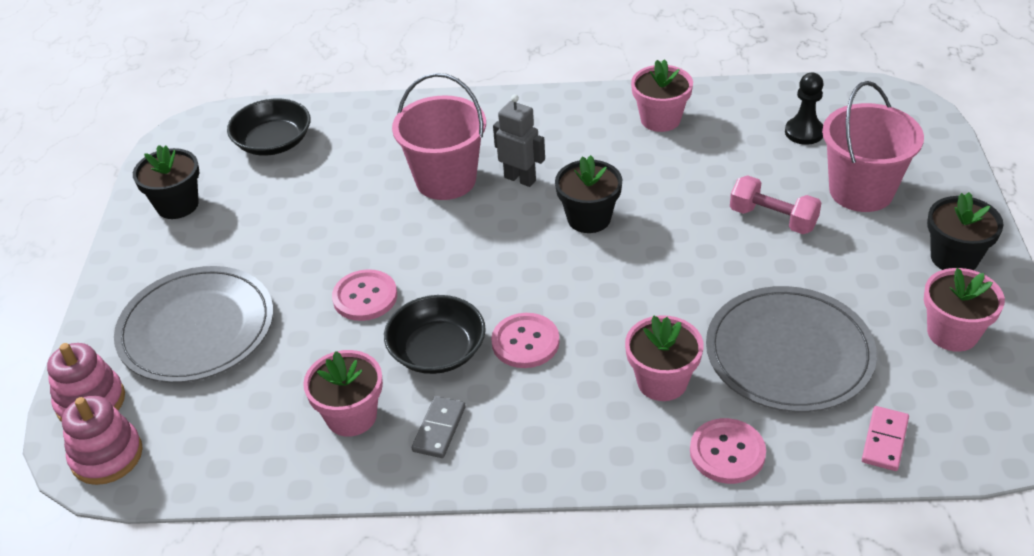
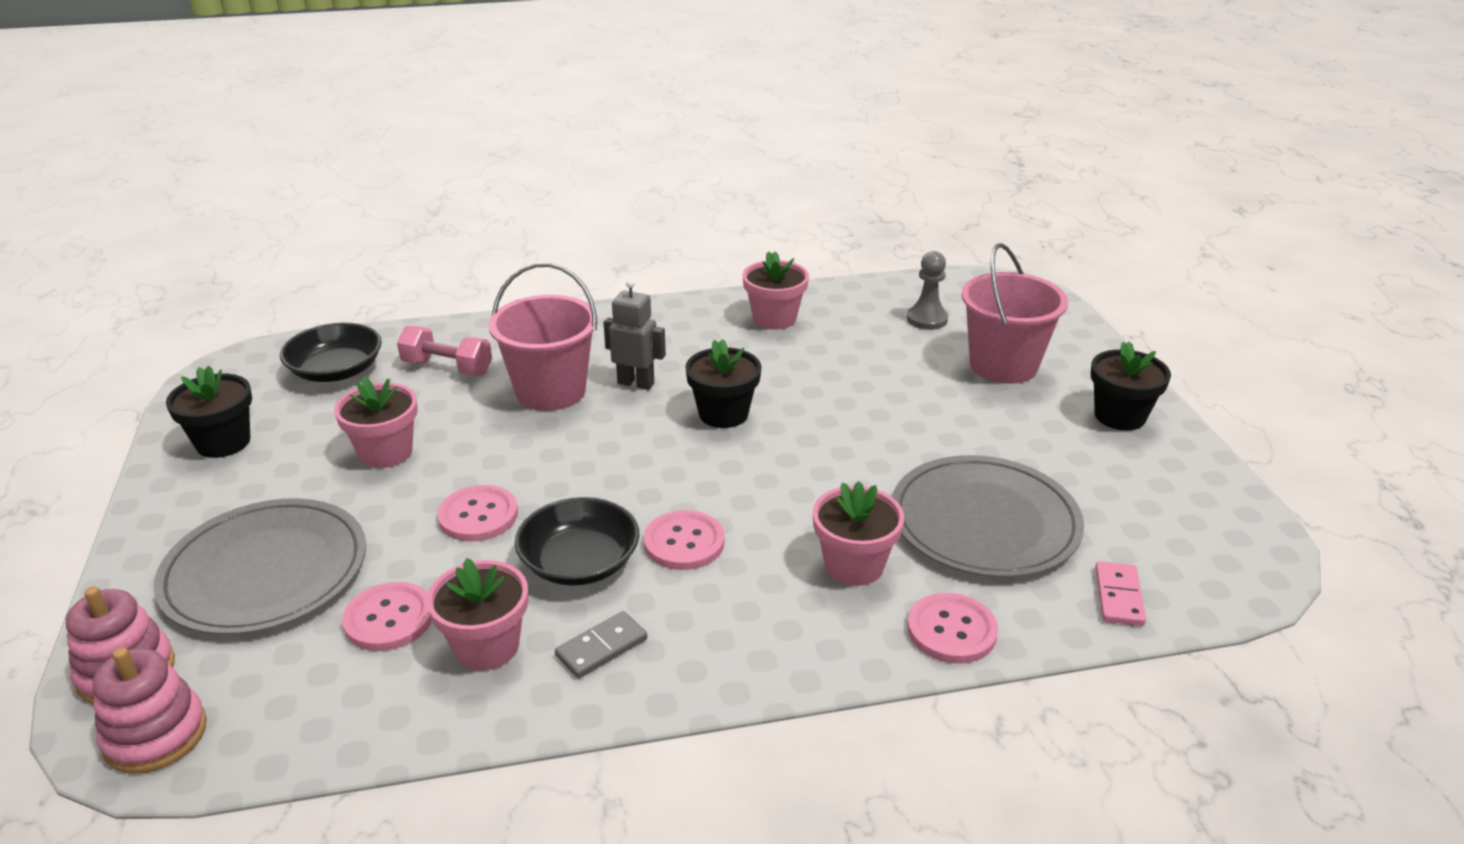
camera: 15 degrees left, 10 degrees down
(282, 382) = (389, 619): none -> pink button
(439, 429) = (601, 647): grey domino -> grey domino turned 45 degrees clockwise
(773, 219) = (922, 397): pink dumbbell -> pink dumbbell (447, 368)
(804, 132) = (927, 319): black pawn -> grey pawn
(952, 333) = (1146, 485): pink flower pot -> pink flower pot (386, 452)

